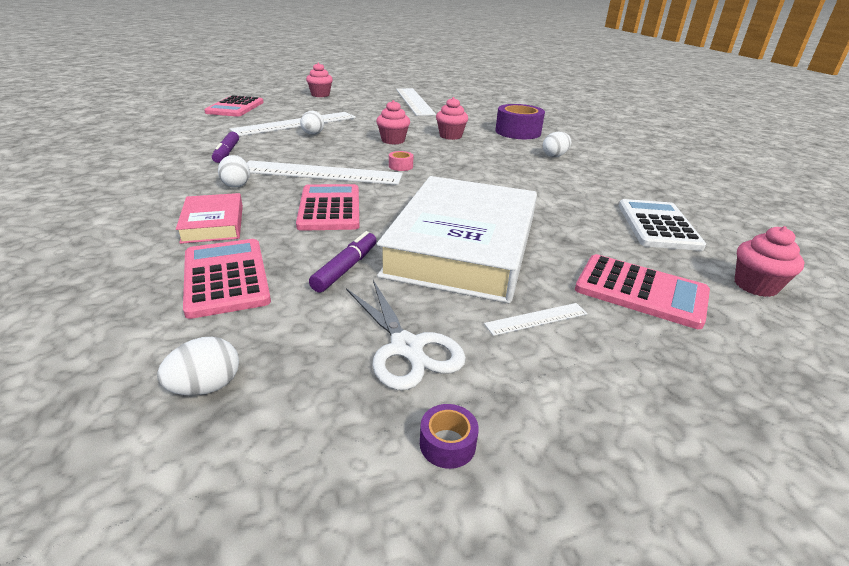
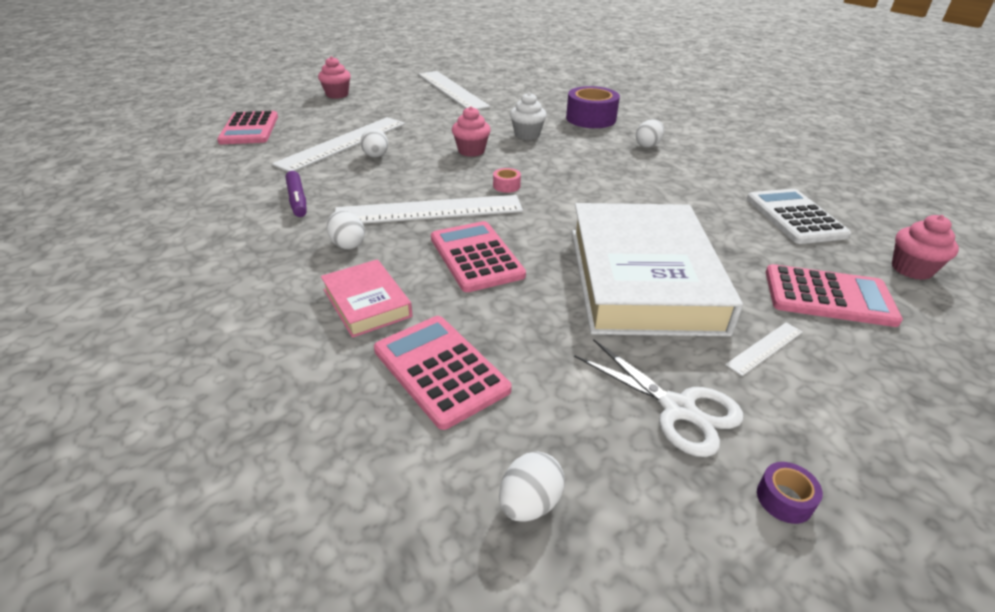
camera: 15 degrees left, 5 degrees up
(346, 268) = (552, 330): purple marker -> none
(450, 136) = (527, 135): pink cupcake -> white cupcake

